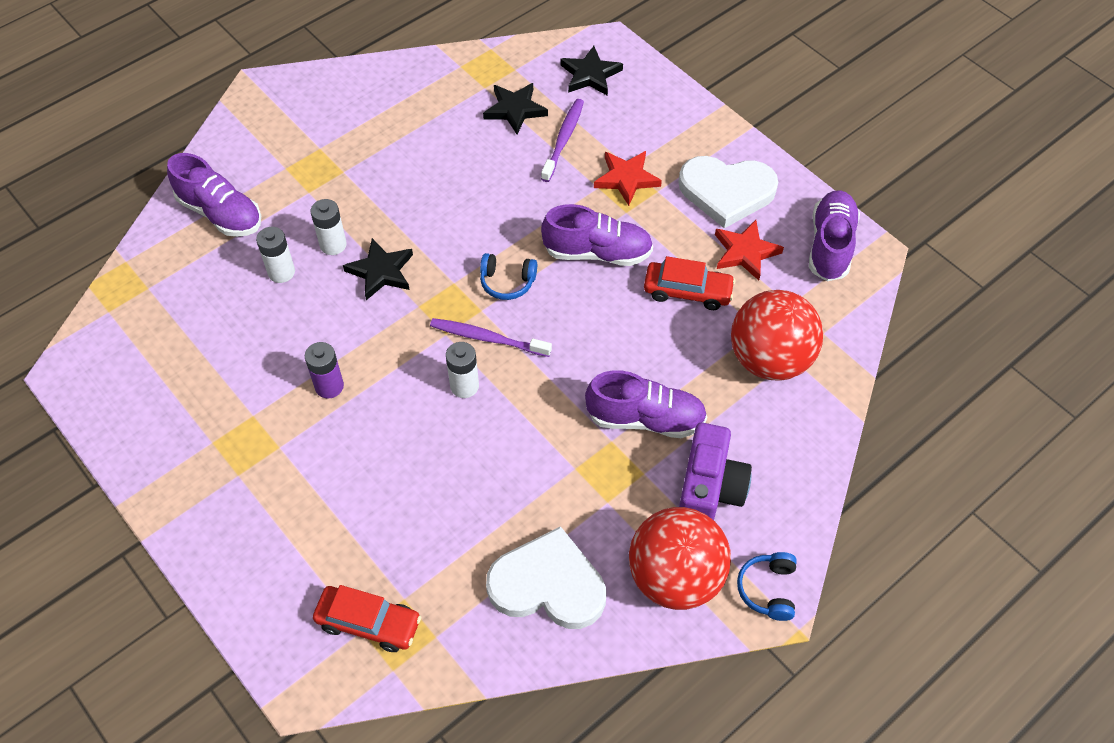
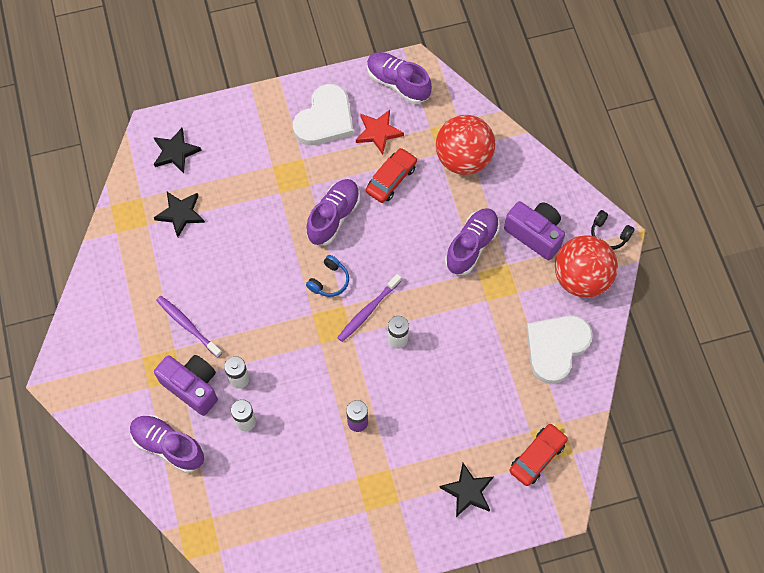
camera: 65 degrees left, 10 degrees up
(220, 213) = (168, 446): purple shoe -> purple shoe turned 120 degrees counterclockwise
(303, 205) = (192, 387): none -> purple camera
(381, 271) = (279, 356): black star -> black star (468, 491)
(563, 139) = (226, 195): purple toothbrush -> purple toothbrush (187, 325)
(626, 179) = (282, 172): red star -> none
(768, 589) = (609, 234): blue headphones -> black headphones

